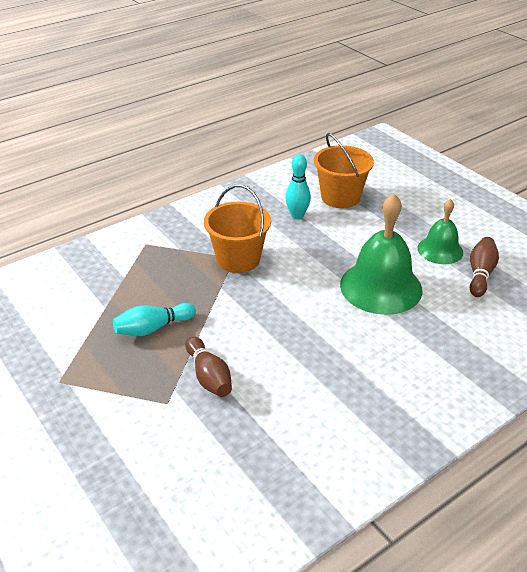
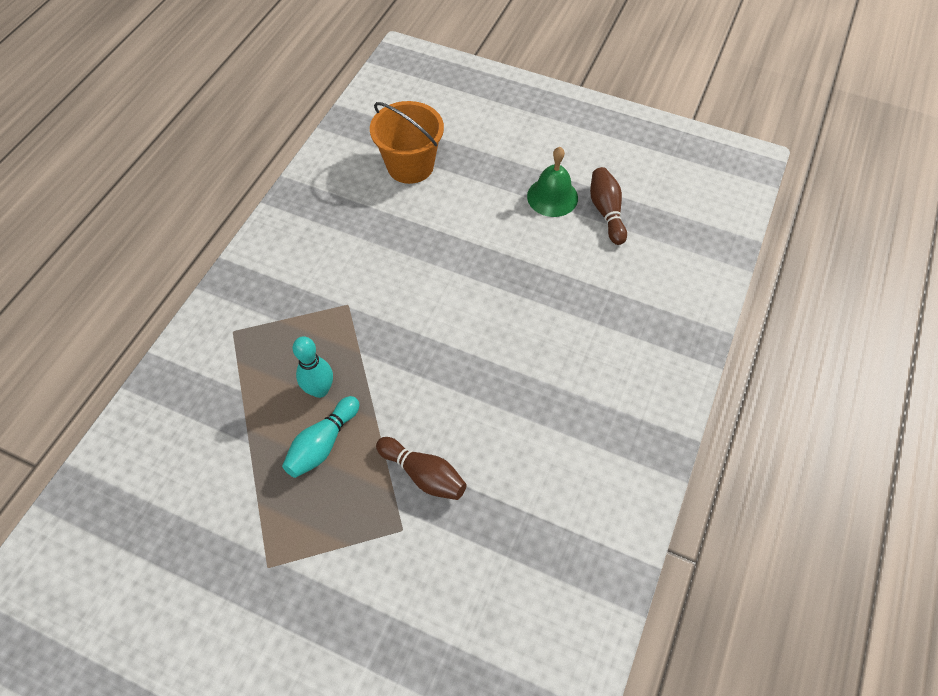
camera: 30 degrees left, 20 degrees up
(238, 259) = (354, 304): orange bucket -> none
(297, 215) = (379, 212): turquoise bowling pin -> turquoise bowling pin (320, 390)
(381, 287) = (523, 273): green bell -> none

